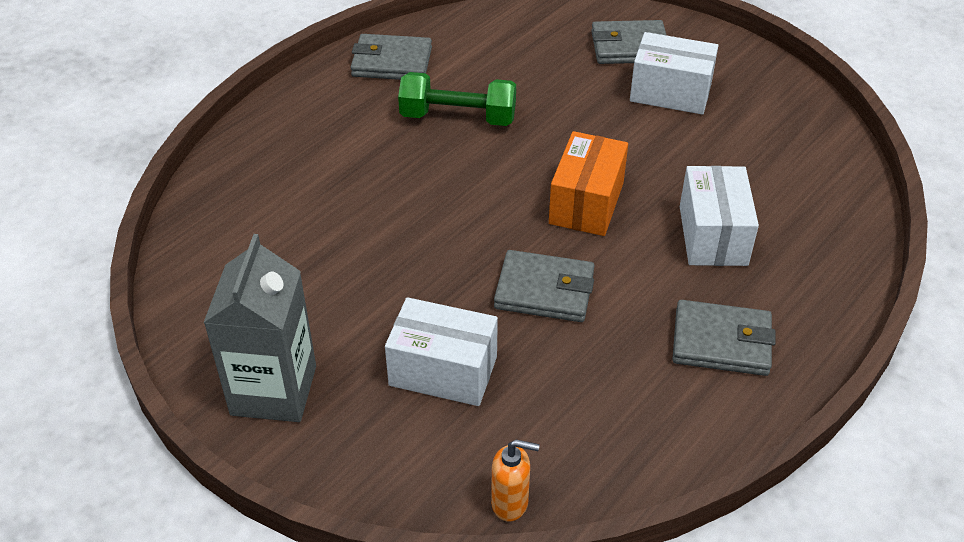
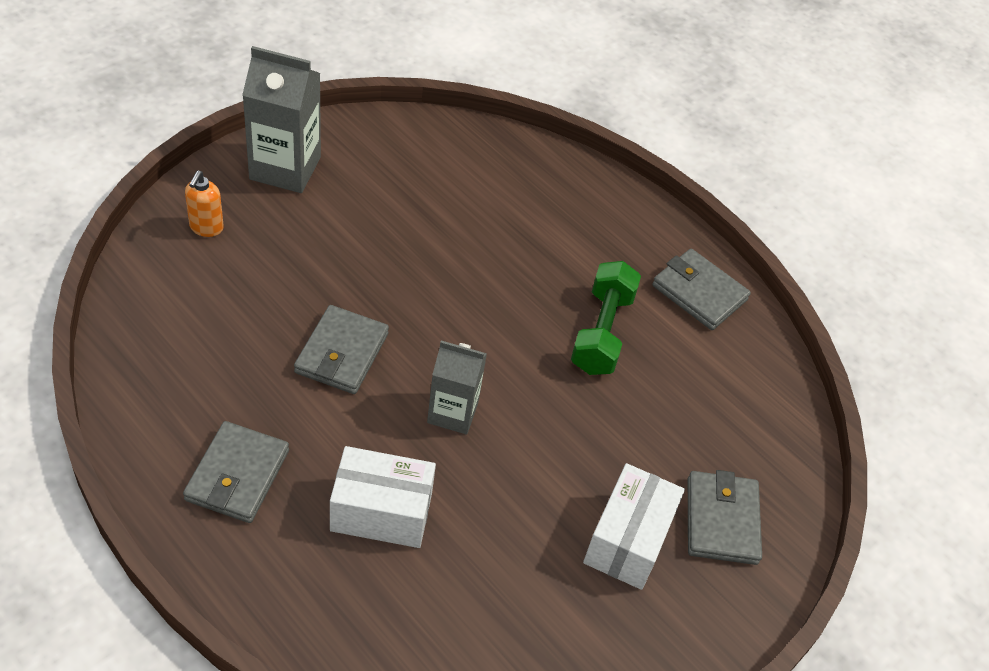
camera: 90 degrees right, 5 degrees up
(392, 62) = (699, 293): grey wallet -> grey wallet turned 60 degrees counterclockwise
(443, 371) = (271, 268): white box -> none
(510, 503) = (127, 286): orange soap dispenser -> orange soap dispenser (206, 228)
(586, 203) = (452, 412): orange box -> grey carton

